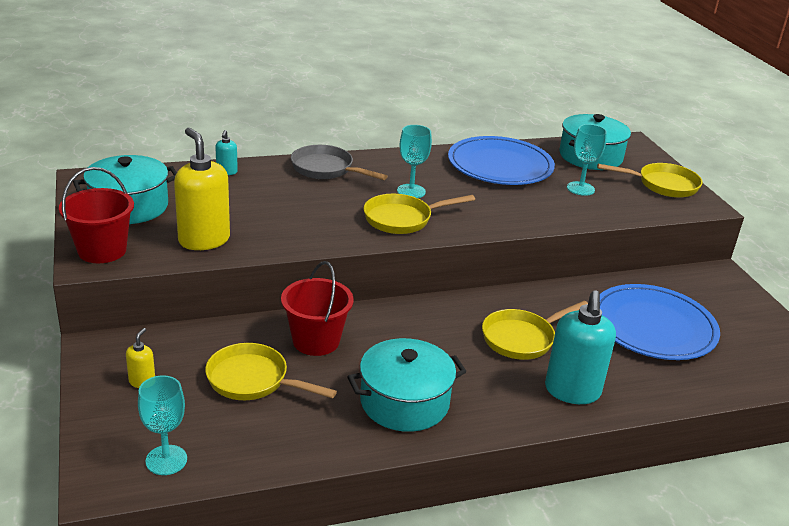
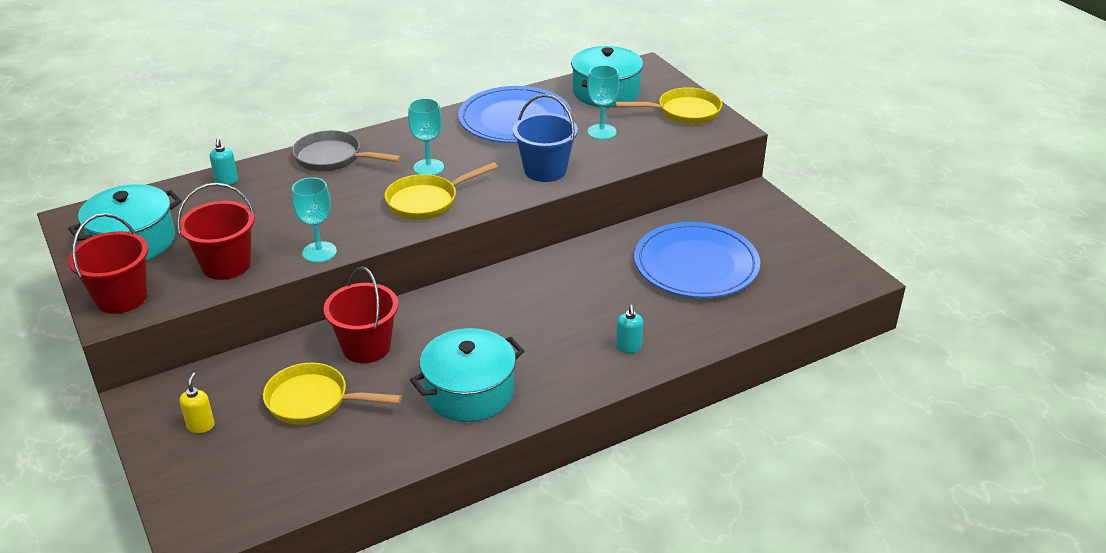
camera: 10 degrees left, 5 degrees up
(166, 460) = (250, 498): turquoise goblet -> turquoise goblet (319, 252)
(204, 240) = (226, 265): yellow soap dispenser -> red bucket
(520, 212) = (545, 170): none -> blue bucket
(522, 338) = (571, 303): yellow pan -> none
(572, 391) = (628, 347): turquoise soap dispenser -> turquoise soap dispenser, size x0.46

